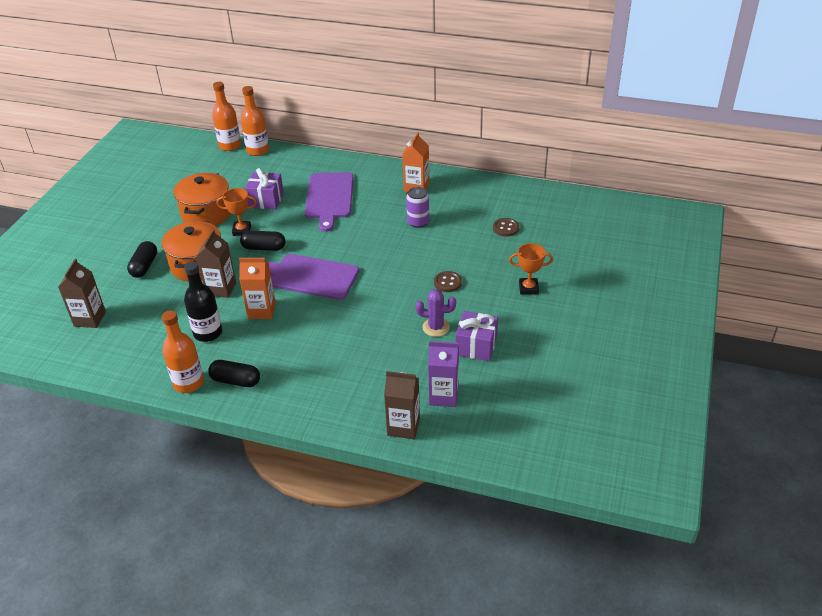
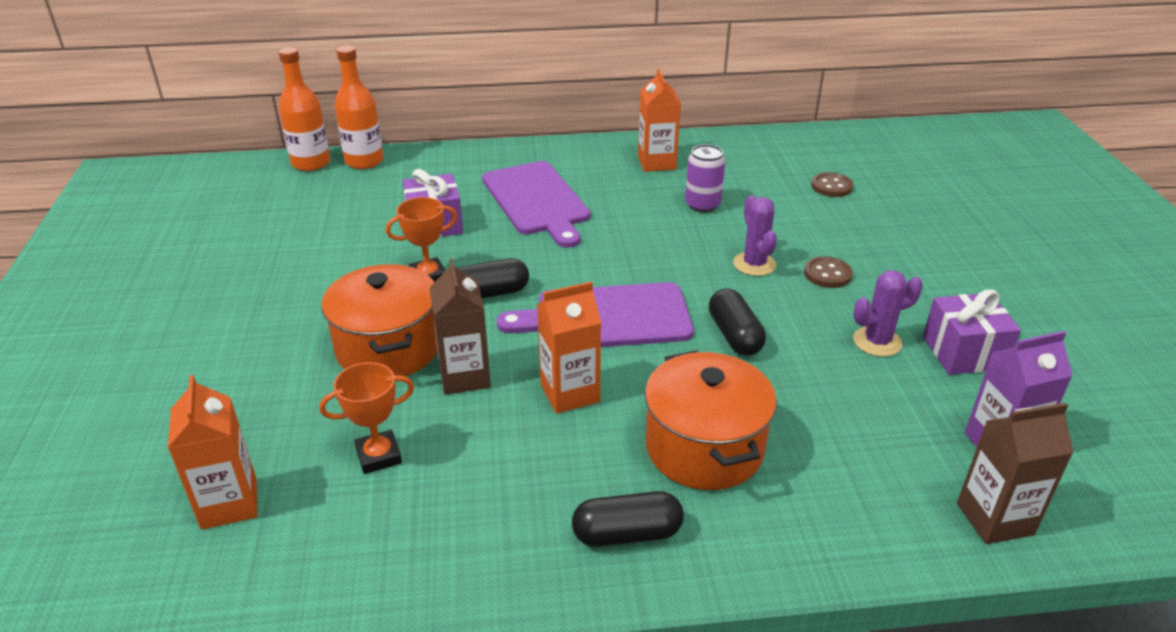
camera: 25 degrees left, 5 degrees down
(90, 319) = (229, 504): brown carton -> orange carton
(144, 266) = (284, 376): black capsule -> black capsule (734, 335)
(188, 383) = (537, 569): orange bottle -> none
(206, 213) = (344, 265): orange pot -> orange pot (704, 448)
(208, 333) = (500, 460): black bottle -> none
(413, 266) = (754, 264): none -> purple cactus
(528, 288) = (945, 254): orange trophy -> orange trophy (379, 456)

